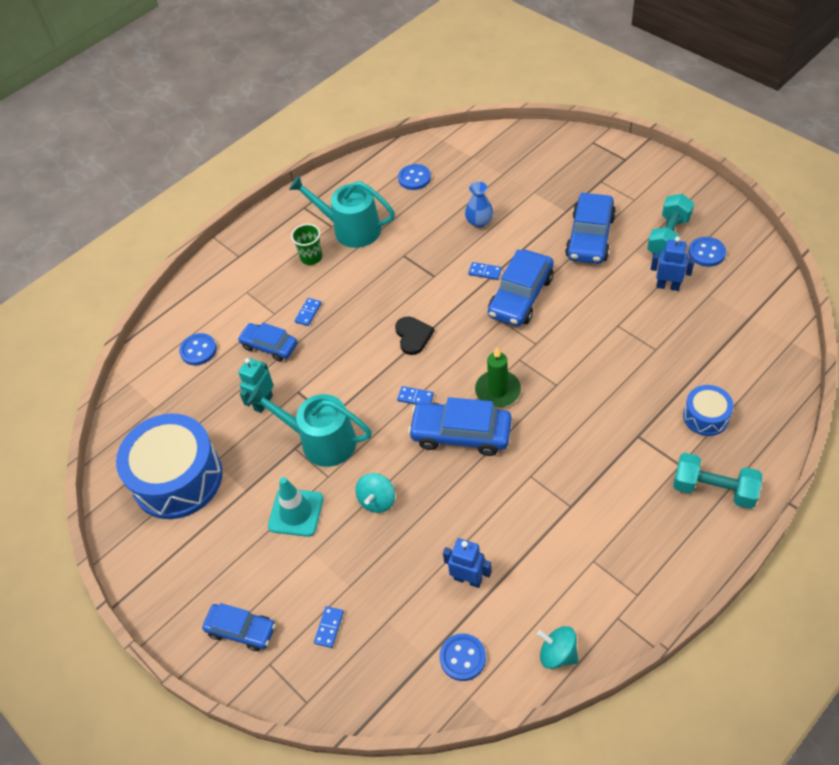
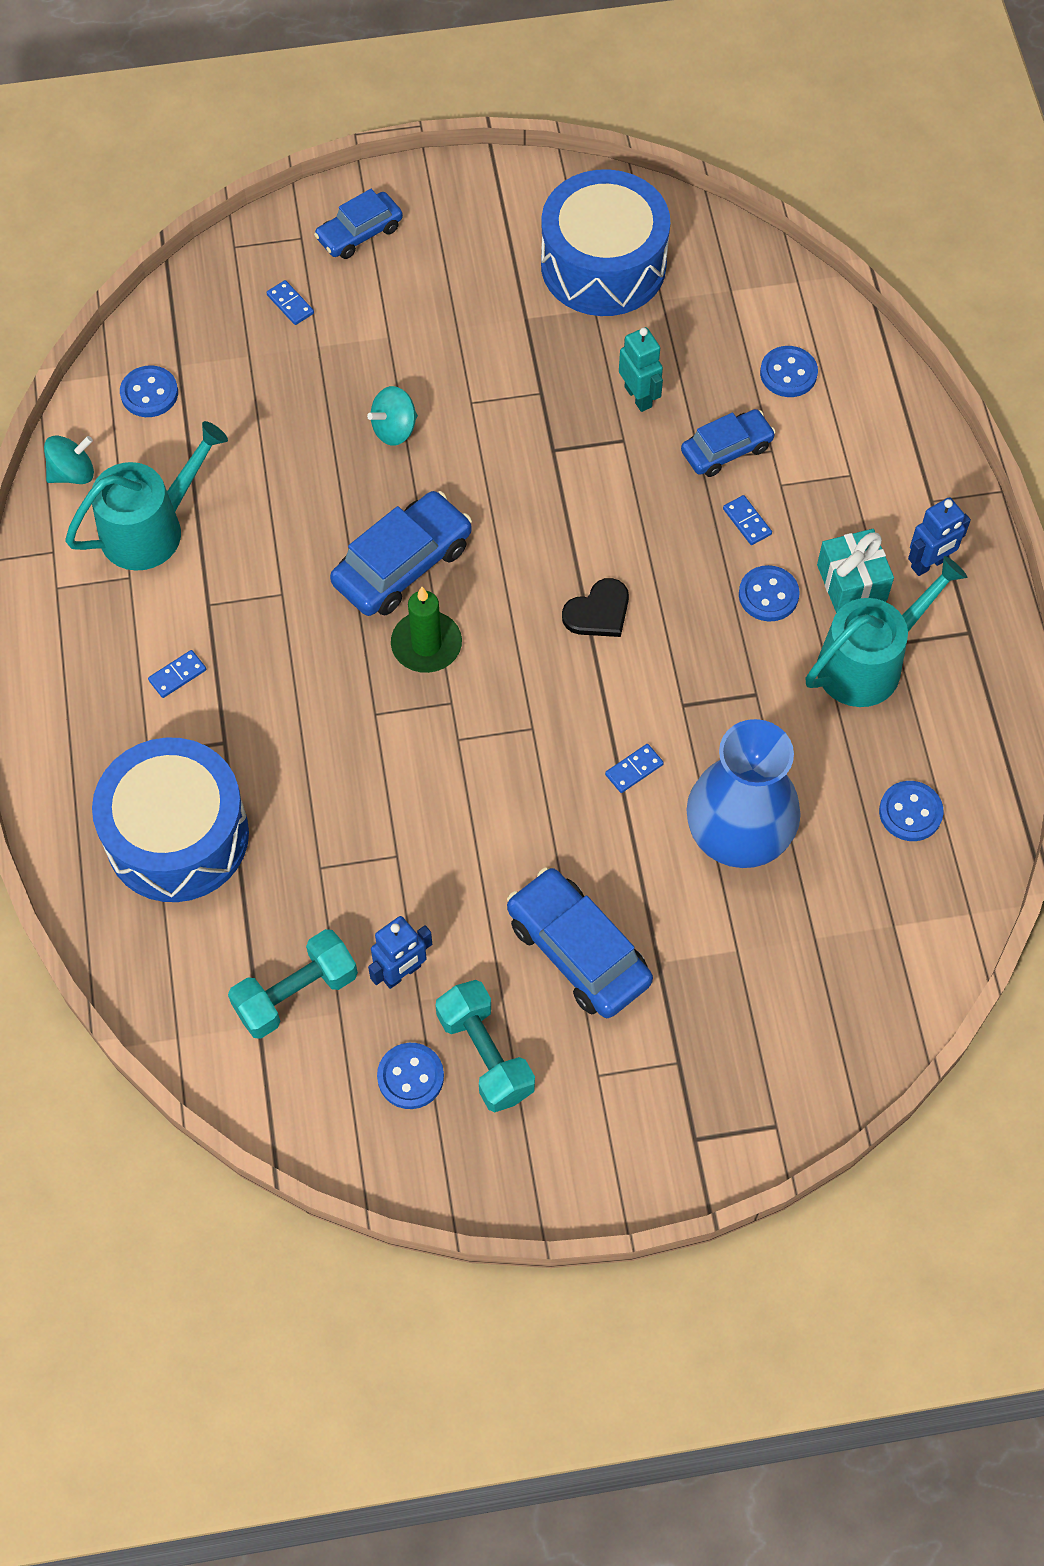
camera: 120 degrees right, 10 degrees up
(296, 512) = (452, 348): turquoise traffic cone -> none
(311, 257) = (851, 582): green cup -> turquoise gift
(321, 441) = (525, 423): turquoise watering can -> turquoise watering can (150, 529)
(345, 281) = (768, 595): none -> blue button
(377, 500) = (394, 429): turquoise spinning top -> turquoise spinning top turned 90 degrees counterclockwise
(413, 336) = (598, 612): black heart -> black heart turned 60 degrees counterclockwise
(415, 397) = (499, 553): blue domino -> blue domino (177, 675)
(468, 579) = (223, 451): blue robot -> blue robot (929, 564)
(479, 221) = (738, 832): blue vase -> blue vase, size x2.13
(520, 296) = (551, 780): blue car -> none
(706, 417) = (177, 836): blue drum -> blue drum, size x2.05
(713, 489) = (87, 760): turquoise dumbbell -> turquoise dumbbell (296, 993)

